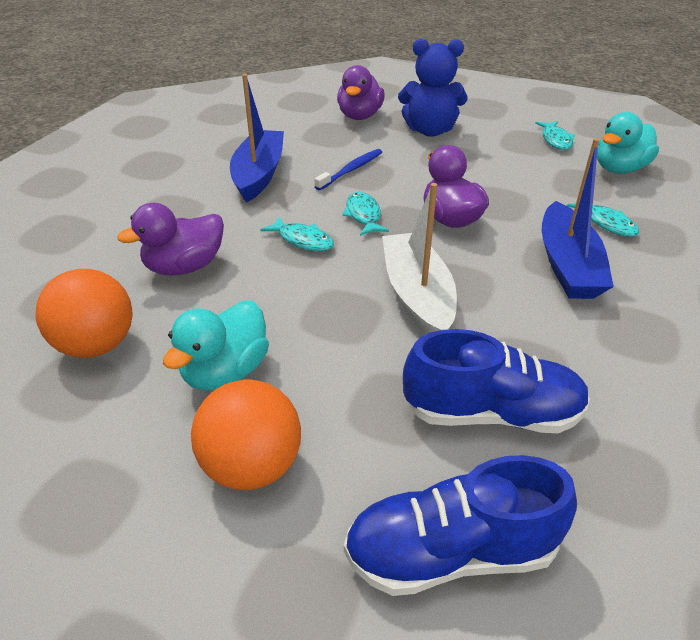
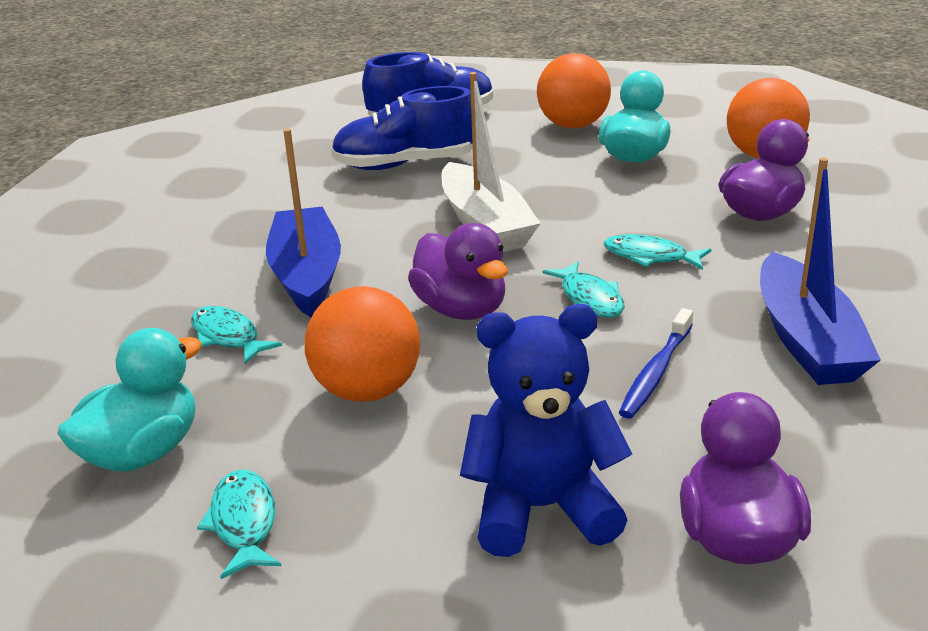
camera: 170 degrees right, 10 degrees down
(508, 181) = (367, 391): none -> orange ball

